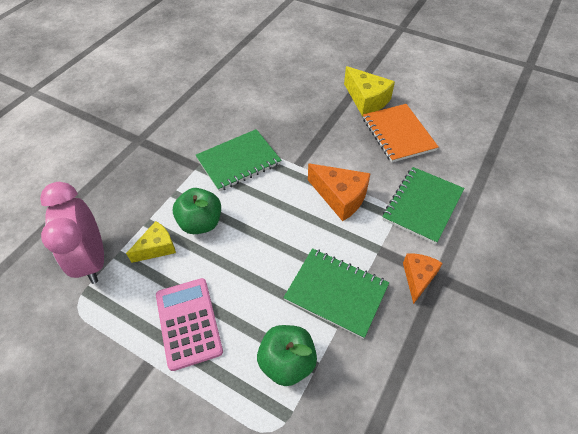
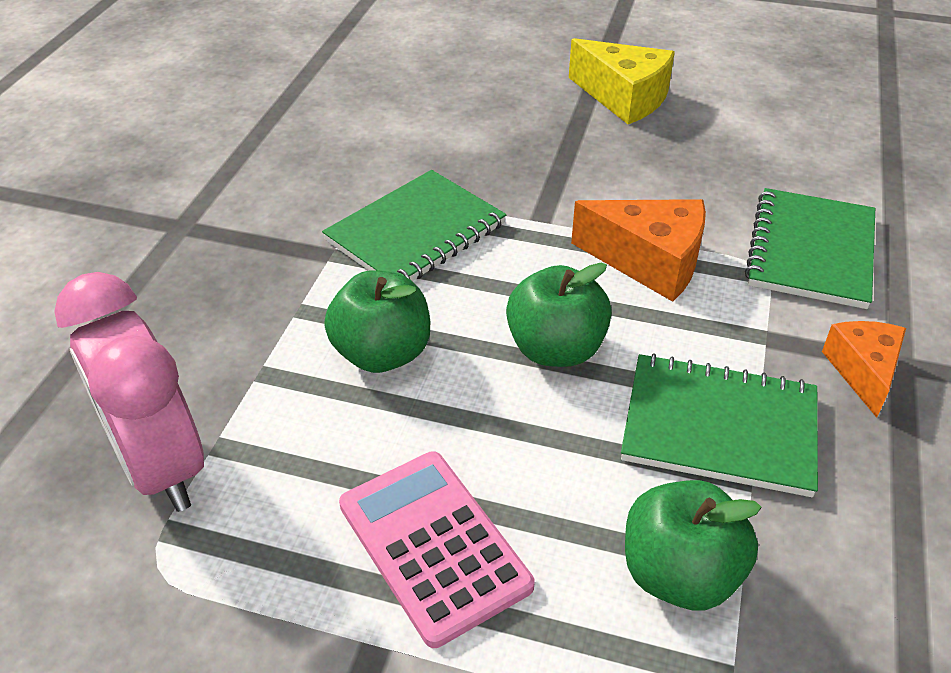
camera: 15 degrees left, 10 degrees down
(157, 247) = (303, 416): yellow cheese -> none
(278, 236) = (555, 349): none -> green apple
(398, 134) = (709, 143): orange notebook -> none

